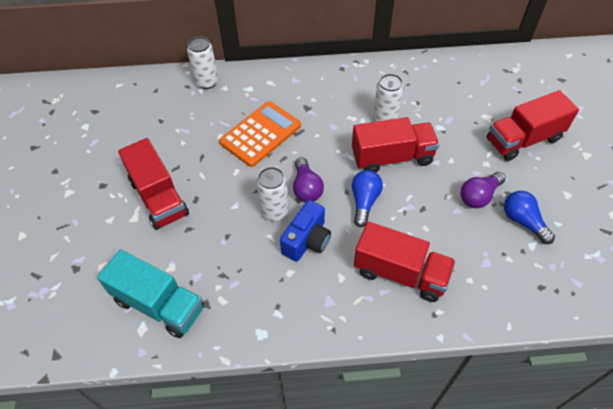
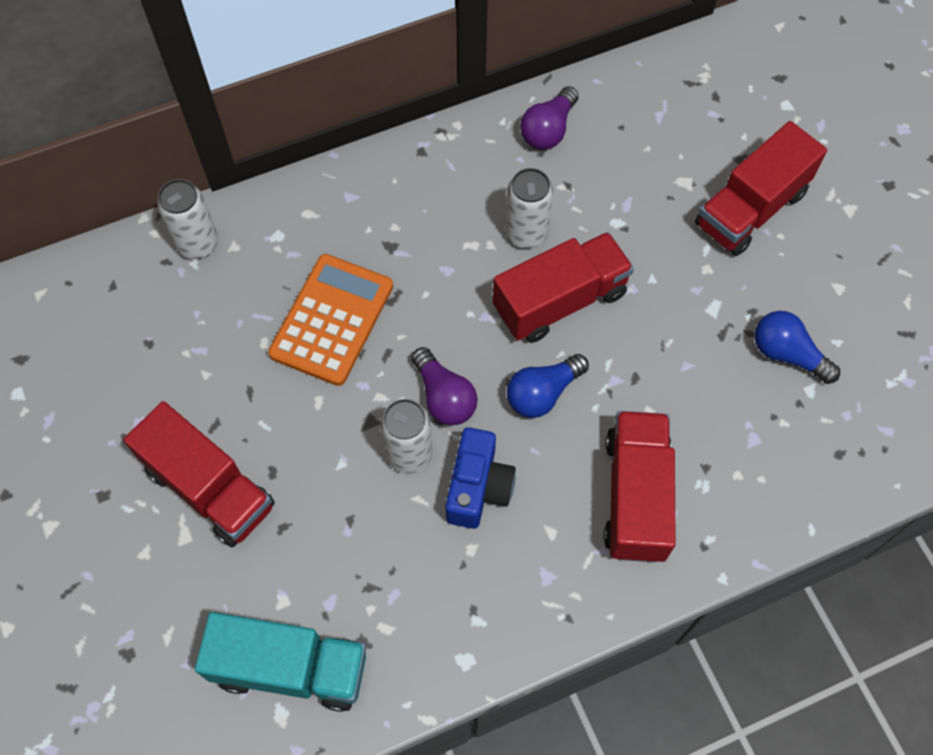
camera: 20 degrees left, 10 degrees up
(364, 202) = (543, 393): blue light bulb -> blue light bulb turned 120 degrees counterclockwise
(400, 273) = (635, 496): red truck -> red truck turned 90 degrees counterclockwise
(479, 196) = (712, 330): purple light bulb -> purple light bulb (548, 130)

